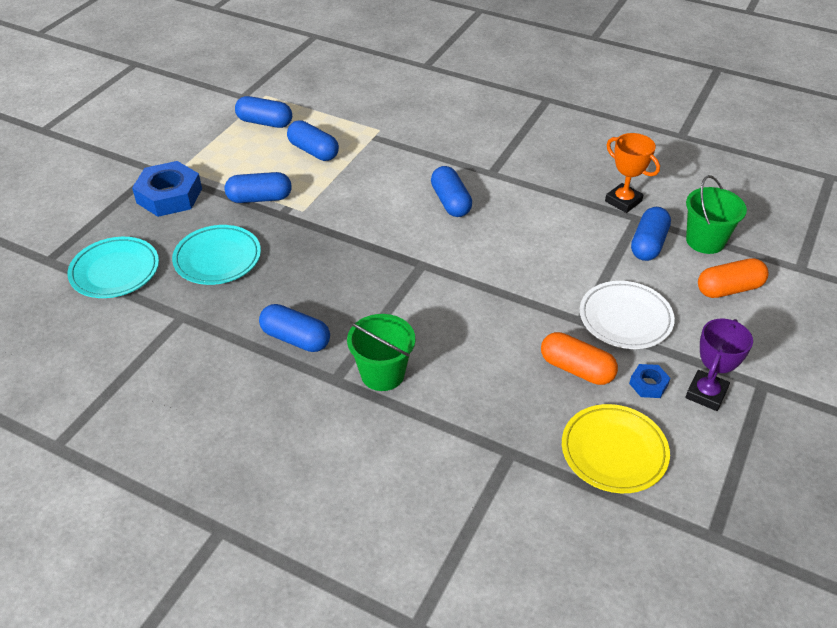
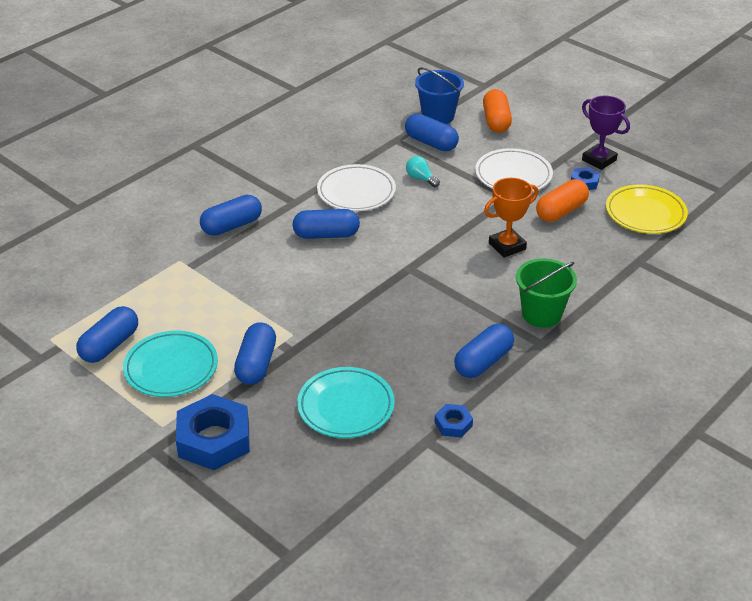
camera: 75 degrees left, 5 degrees down
(115, 271) = (334, 493): turquoise plate -> turquoise plate (171, 368)
(205, 330) = (453, 424): none -> blue nut
(313, 151) = (191, 313): blue capsule -> blue capsule (232, 226)
(528, 208) = (356, 192): none -> white plate
(576, 247) = (421, 179): none -> turquoise light bulb
(623, 201) = (371, 141): orange trophy -> orange trophy (507, 246)
(705, 241) = (438, 116): green bucket -> blue bucket

